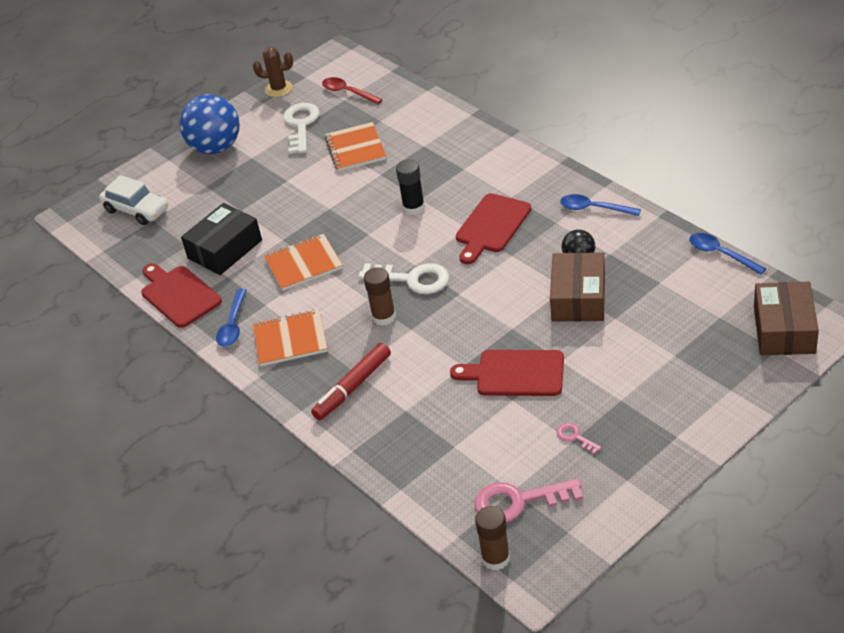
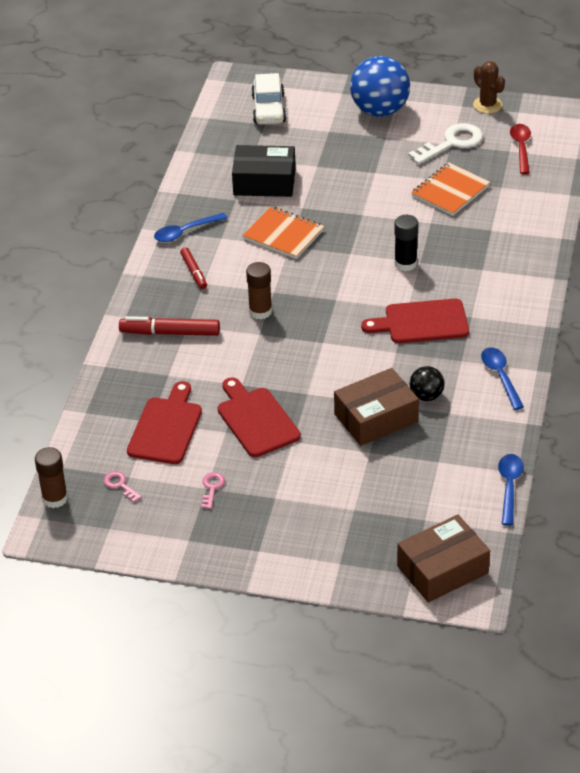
camera: 50 degrees right, 0 degrees up
(179, 295) = (194, 185): red cutting board -> red cutting board (166, 428)
(290, 340) = (194, 272): orange notebook -> red marker
(412, 279) = (317, 306): white key -> none
(518, 501) = (120, 485): pink key -> pink key, size x0.48

